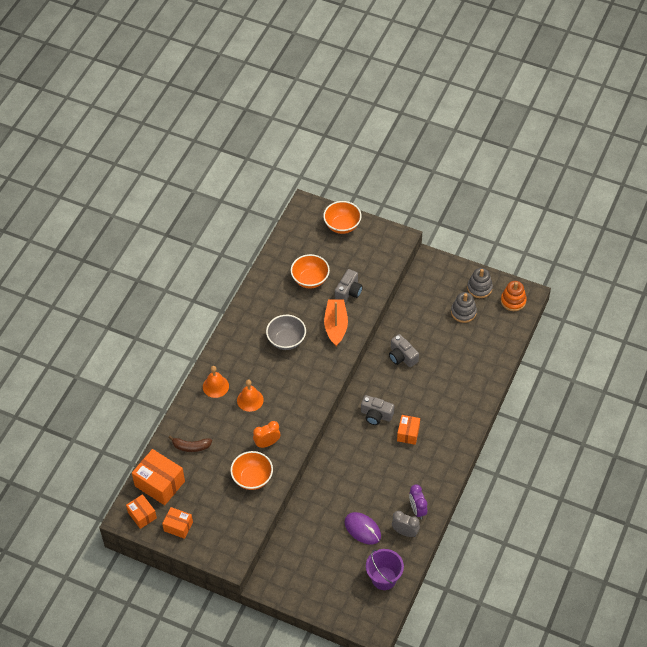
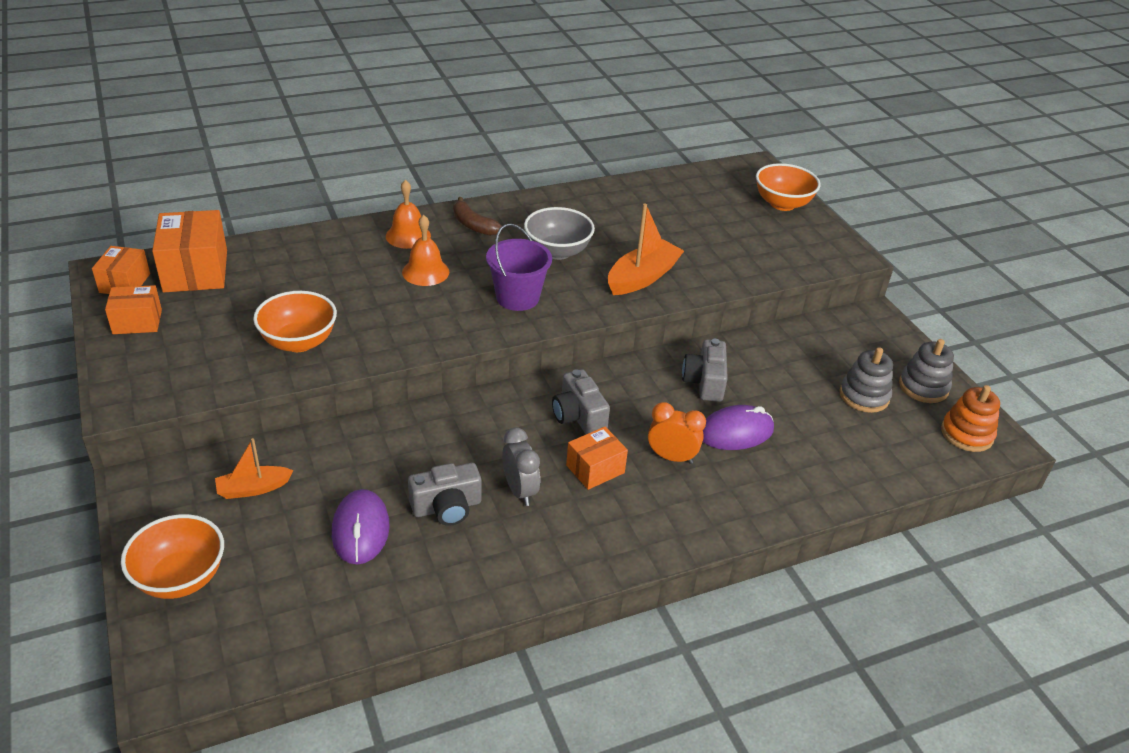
camera: 40 degrees right, 15 degrees down
(178, 526) = (137, 322): orange box -> orange box turned 75 degrees counterclockwise
(191, 446) = (288, 265): brown banana -> brown banana (473, 225)
(267, 443) = (375, 323): orange clock -> orange clock (671, 457)
(306, 549) = (253, 488): none -> orange boat
(310, 279) = (671, 222): orange bowl -> orange bowl (181, 578)
(348, 291) = (707, 259): grey camera -> grey camera (447, 507)
(384, 578) = (289, 622): purple bucket -> purple bucket (517, 297)
(405, 532) = (413, 587): grey clock -> grey clock (520, 491)
(417, 510) = (474, 573): purple clock -> none
(437, 372) = (735, 432): none -> purple mouse

